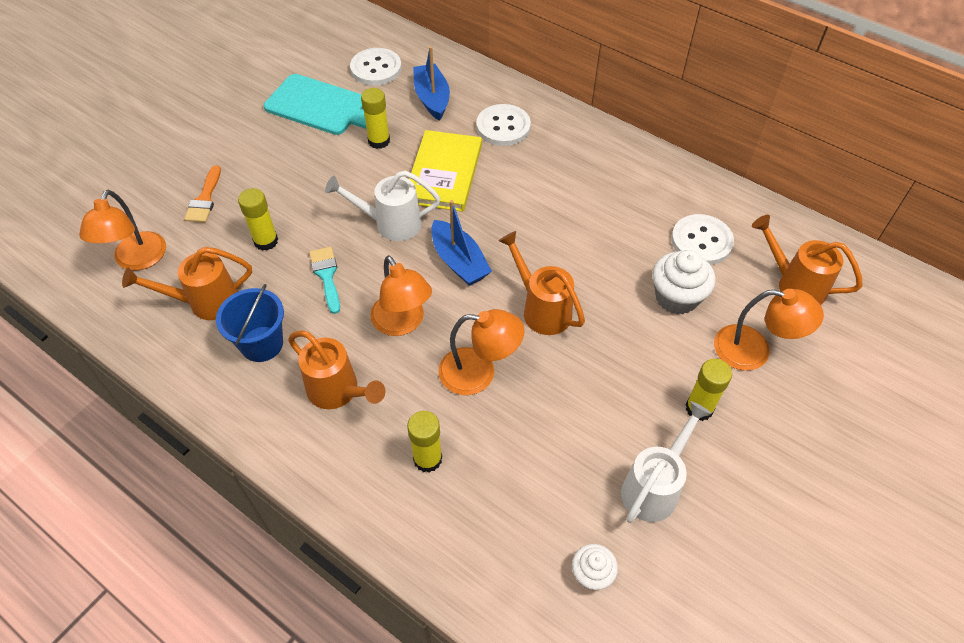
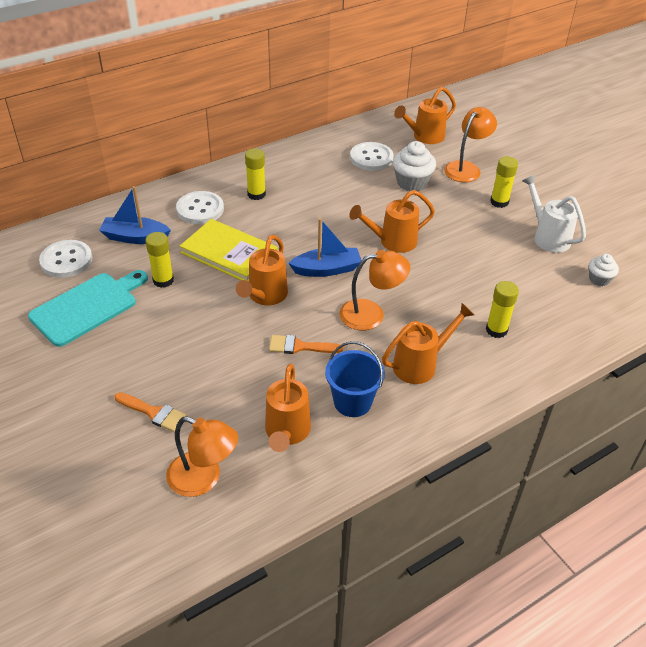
camera: 70 degrees left, 10 degrees down
(266, 241) = (237, 378): yellow glue stick -> yellow glue stick (256, 194)
(326, 275) = (299, 346): turquoise brush -> orange brush
(391, 224) = (265, 296): white watering can -> orange watering can
(479, 372) = (434, 286): orange lamp -> none

